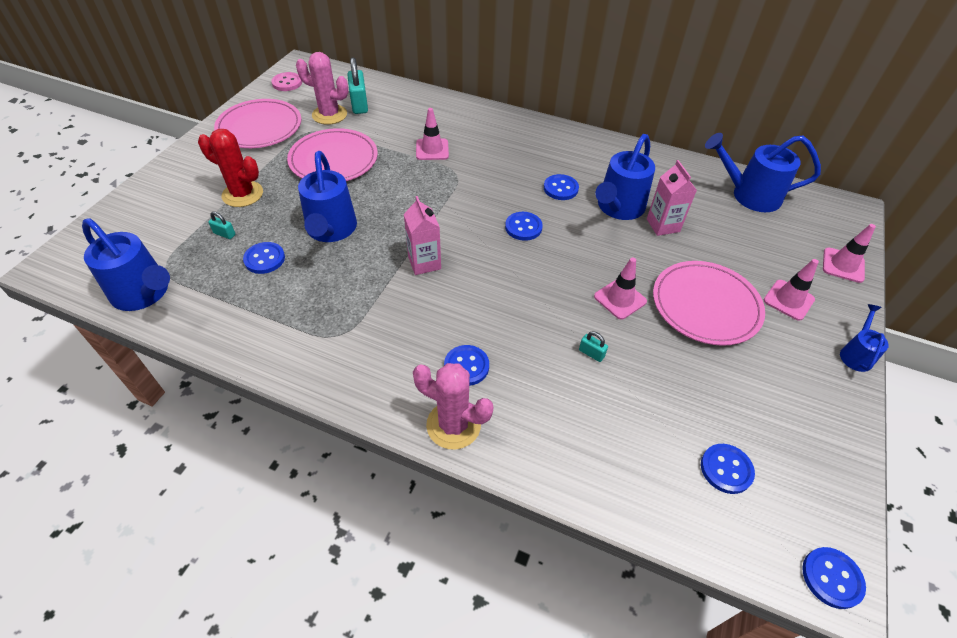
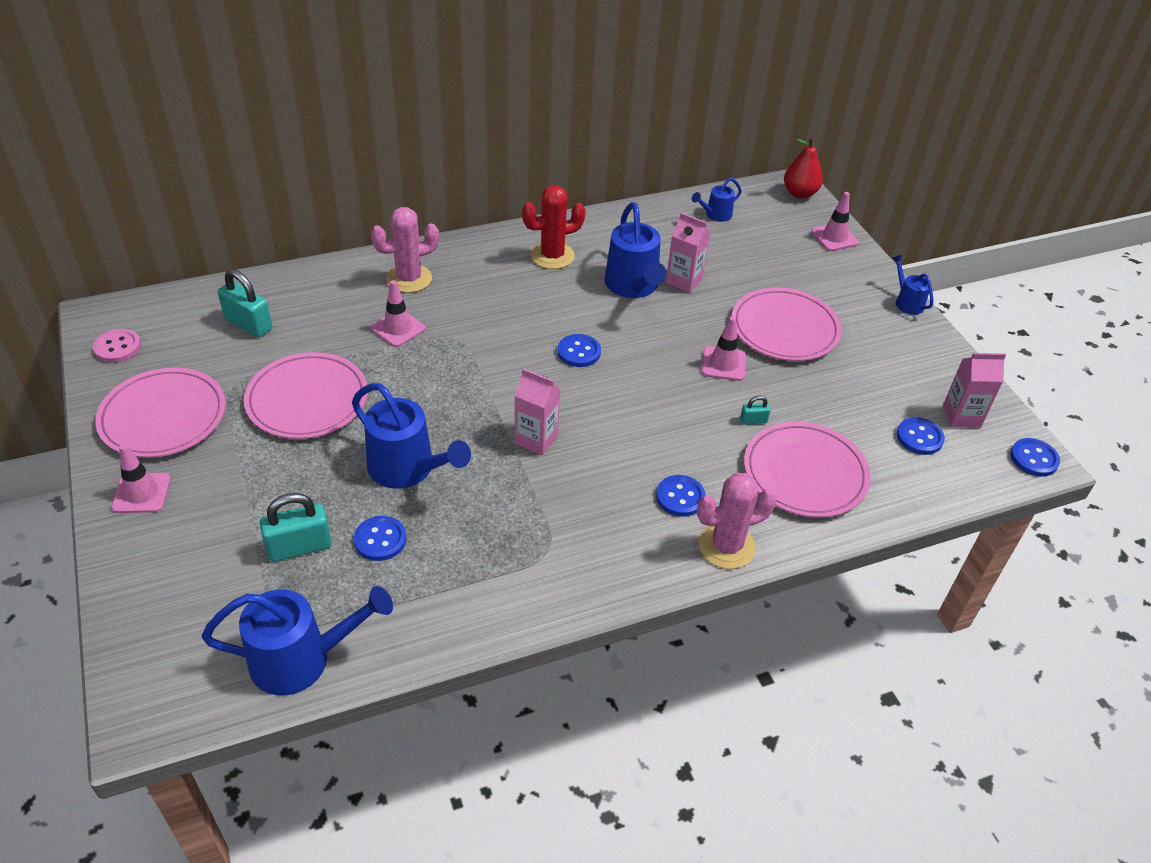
camera: 45 degrees left, 5 degrees down
(224, 234) = (299, 547): turquoise padlock -> turquoise padlock, size x2.04
(242, 194) = (257, 497): red cactus -> red cactus (552, 256)
(329, 115) = (229, 355): pink cactus -> pink cactus (409, 279)
(560, 188) = (566, 296): blue button -> none
(583, 420) = (805, 473): none -> pink plate
(748, 195) = (715, 215): blue watering can -> blue watering can, size x0.52
(788, 300) = (830, 288): pink traffic cone -> pink traffic cone (141, 493)
(794, 483) = (961, 416): none -> pink carton
(849, 217) = (799, 193): none -> red pear

